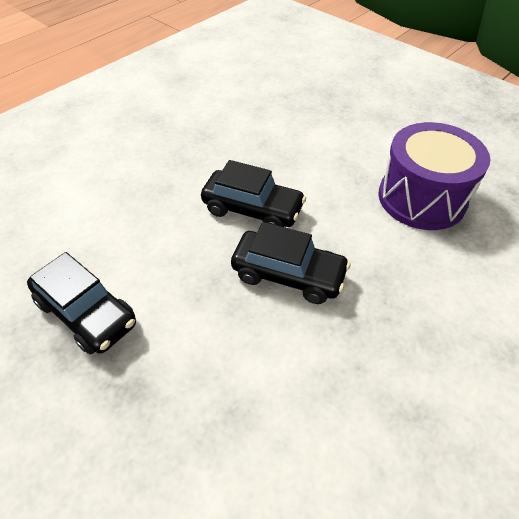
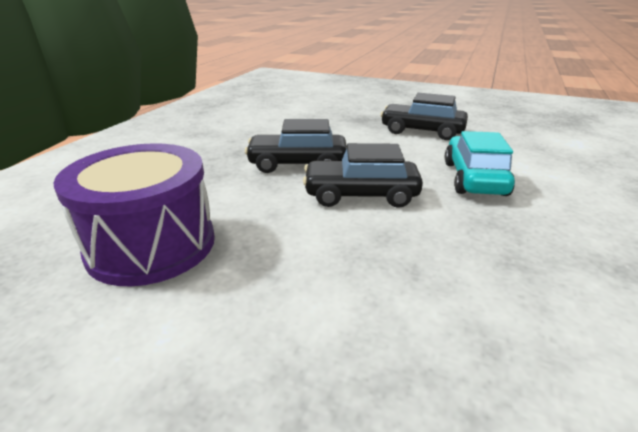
camera: 160 degrees right, 20 degrees down
(139, 204) = (474, 178): none -> turquoise car

